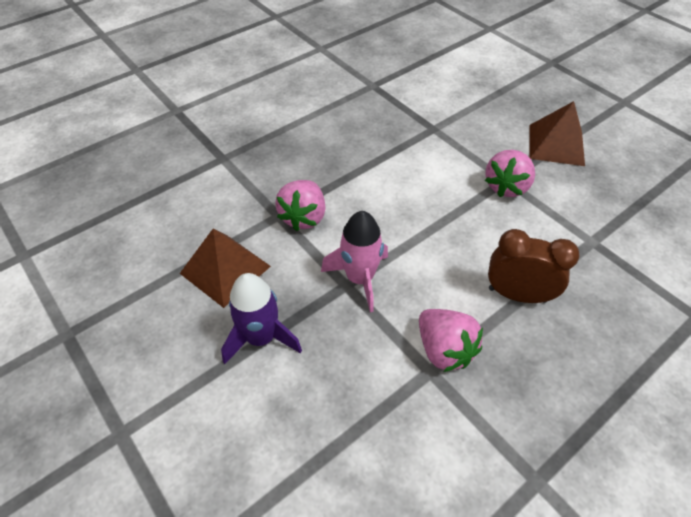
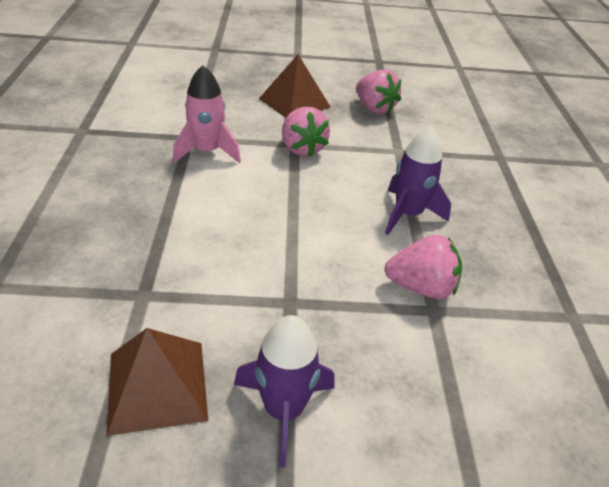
camera: 55 degrees left, 10 degrees down
(303, 217) = (172, 278): pink strawberry -> pink strawberry (374, 108)
(360, 278) = (294, 288): pink rocket -> pink rocket (207, 152)
(517, 295) = (408, 214): brown clock -> purple rocket

